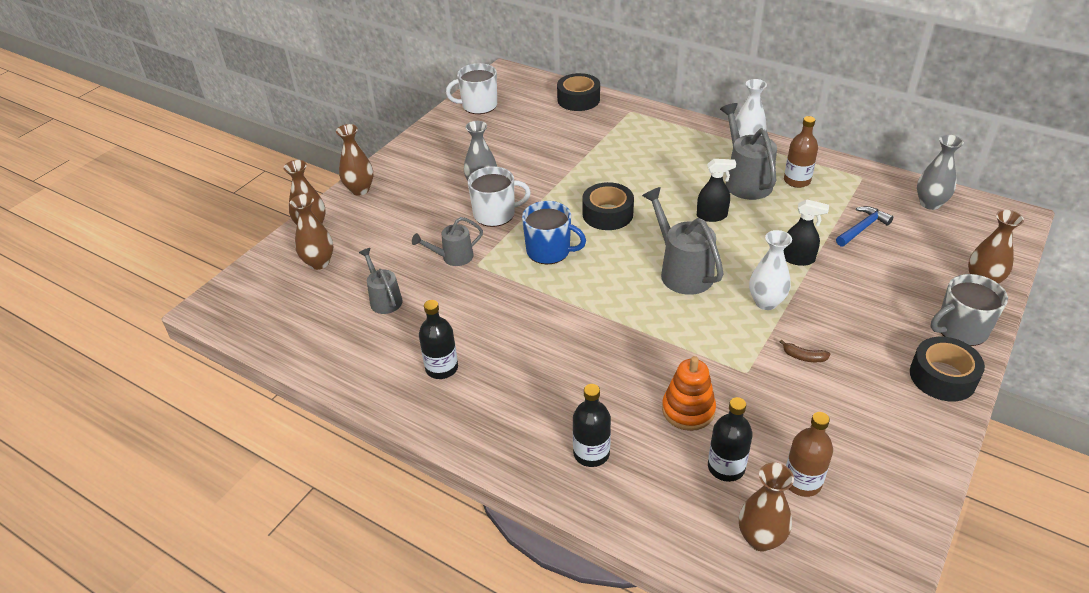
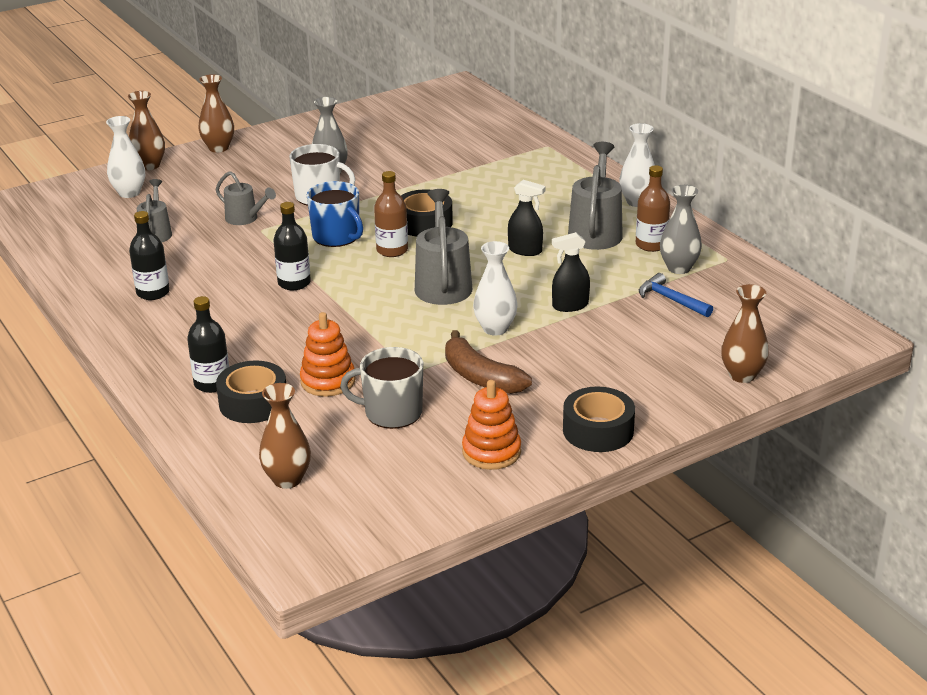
camera: 25 degrees right, 10 degrees down
(319, 263) = (129, 193): brown vase -> white vase
(453, 257) = (245, 219): grey watering can -> grey watering can turned 150 degrees counterclockwise
(478, 105) = (399, 106): white mug -> none
(578, 99) = (505, 124): black tape -> black tape (253, 402)
(726, 467) = (314, 427): black bottle -> black bottle (294, 283)
(798, 259) = (570, 305): black spray bottle -> black spray bottle turned 120 degrees clockwise
(802, 482) = (368, 457): brown bottle -> brown bottle (392, 250)
(804, 357) = (480, 377): brown banana -> brown banana, size x2.20
(862, 228) = (670, 300): blue hammer -> blue hammer turned 120 degrees counterclockwise
(889, 433) = (491, 452): none -> orange stacking toy
(930, 203) = (774, 299): grey vase -> grey vase (679, 268)
(960, 329) = (665, 403): grey mug -> grey mug (392, 412)

